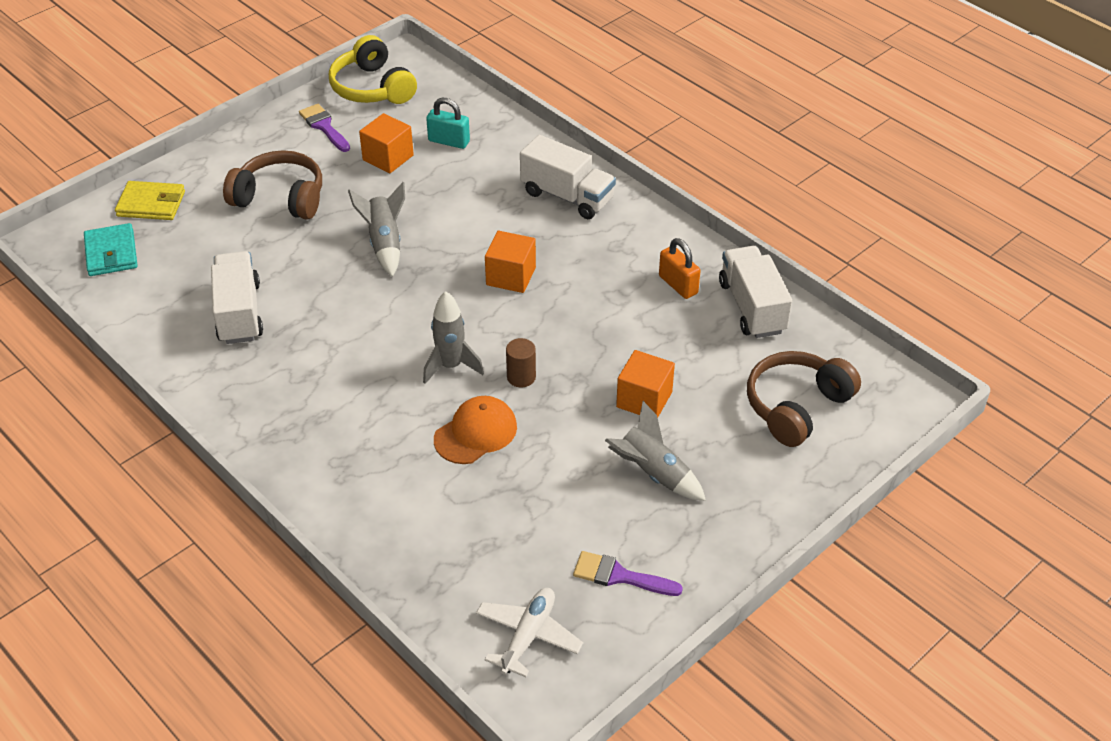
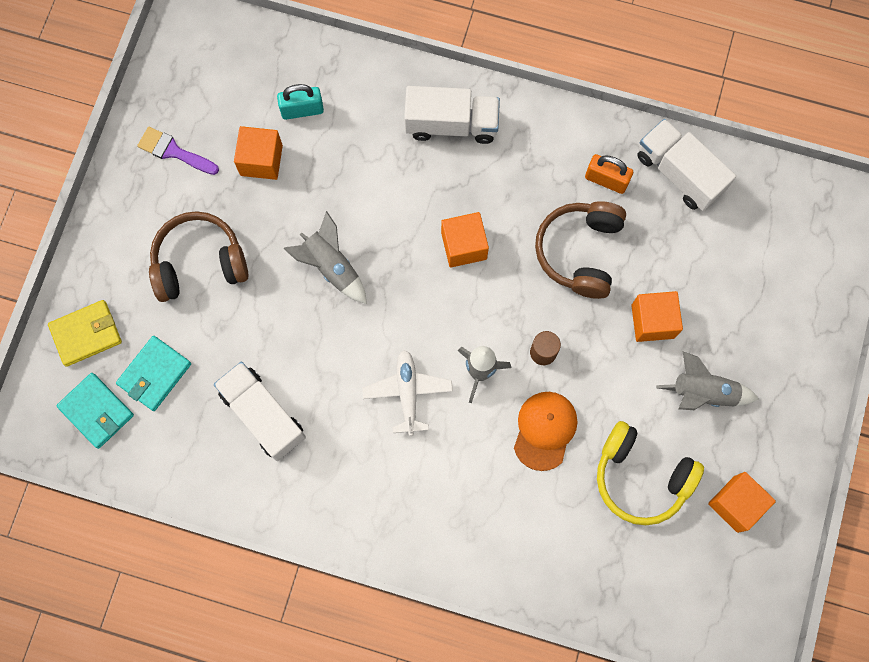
camera: 30 degrees left, 30 degrees up
(178, 250) = (154, 374): none -> turquoise wallet
(372, 88) = (182, 76): yellow headphones -> yellow headphones (641, 477)
(528, 636) = (704, 596): white plane -> white plane (407, 393)
(619, 576) = (736, 504): purple brush -> orange cube
(796, 406) = (771, 263): brown headphones -> brown headphones (580, 252)

